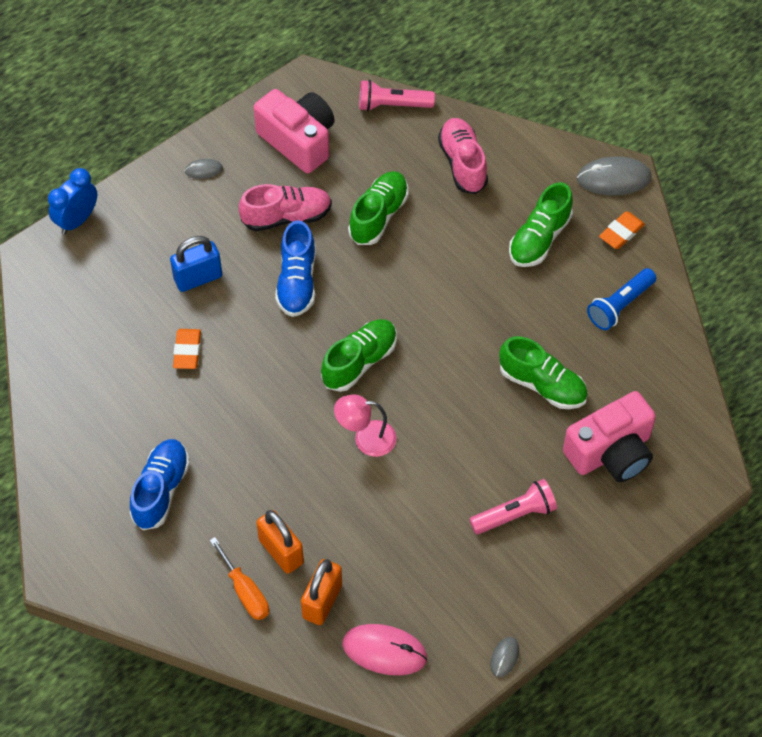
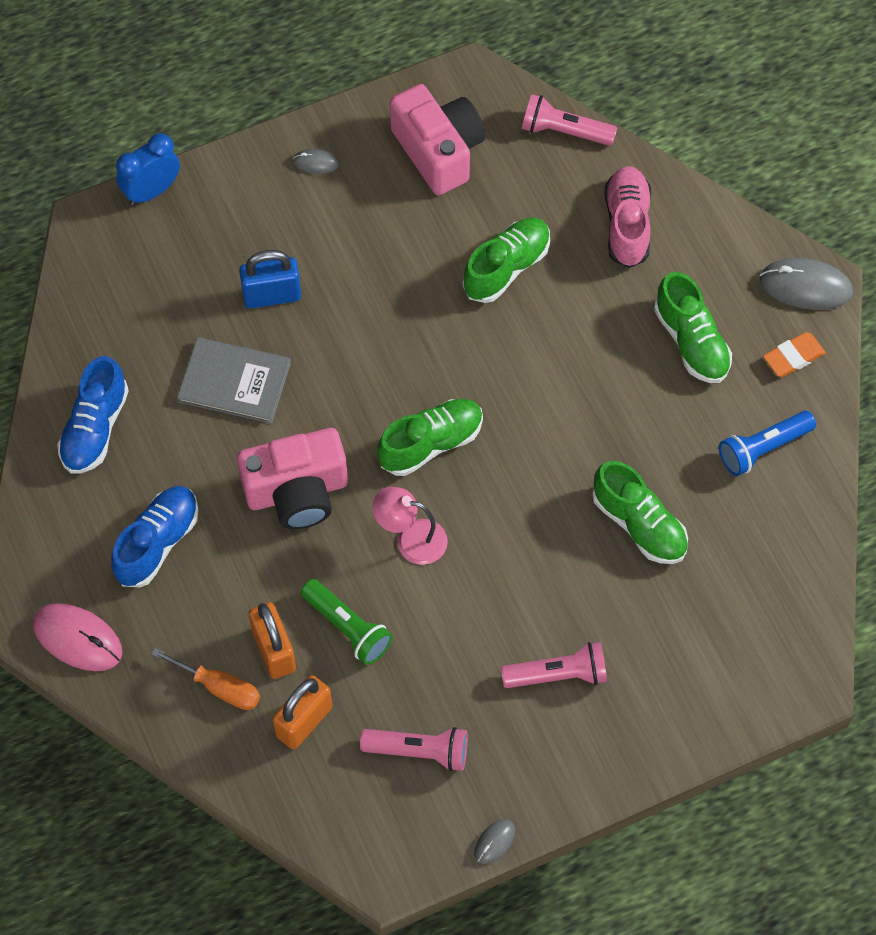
camera: 15 degrees right, 5 degrees up
(187, 351) = (234, 382): orange eraser -> grey book
(245, 591) = (219, 687): orange screwdriver -> orange screwdriver turned 45 degrees counterclockwise
(286, 217) = (397, 243): pink shoe -> none
(297, 282) = (386, 327): blue shoe -> blue shoe (95, 428)
(335, 519) = (347, 628): none -> green flashlight
(384, 651) = (358, 798): pink mouse -> pink mouse (78, 638)
(422, 602) = (419, 751): none -> pink flashlight
(539, 239) = (691, 341): green shoe -> green shoe turned 75 degrees counterclockwise
(611, 452) = (696, 627): pink camera -> pink camera (297, 492)

